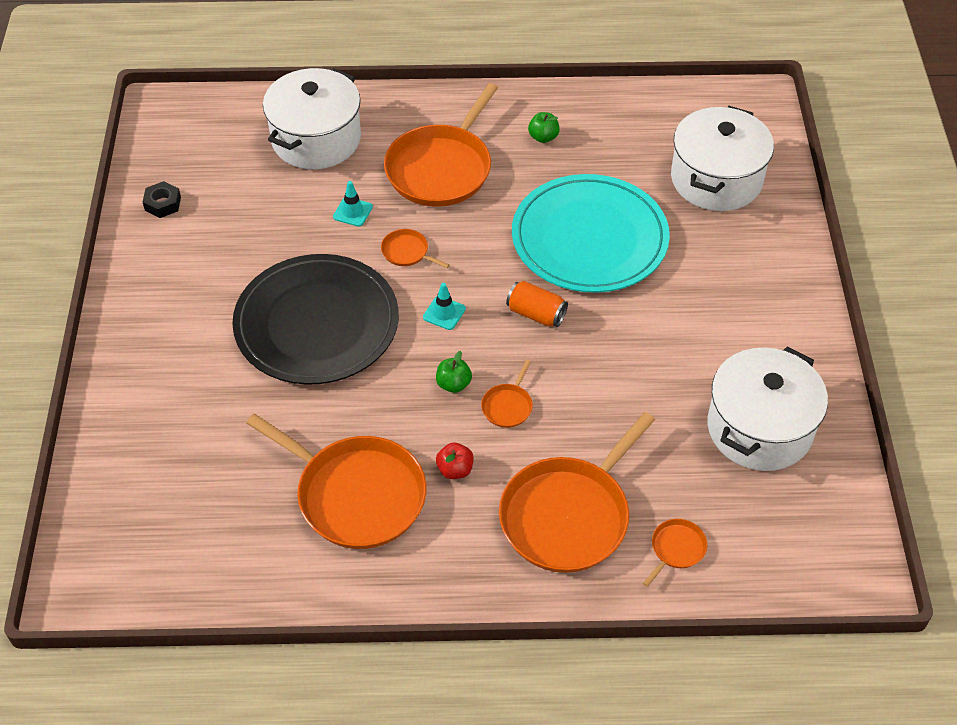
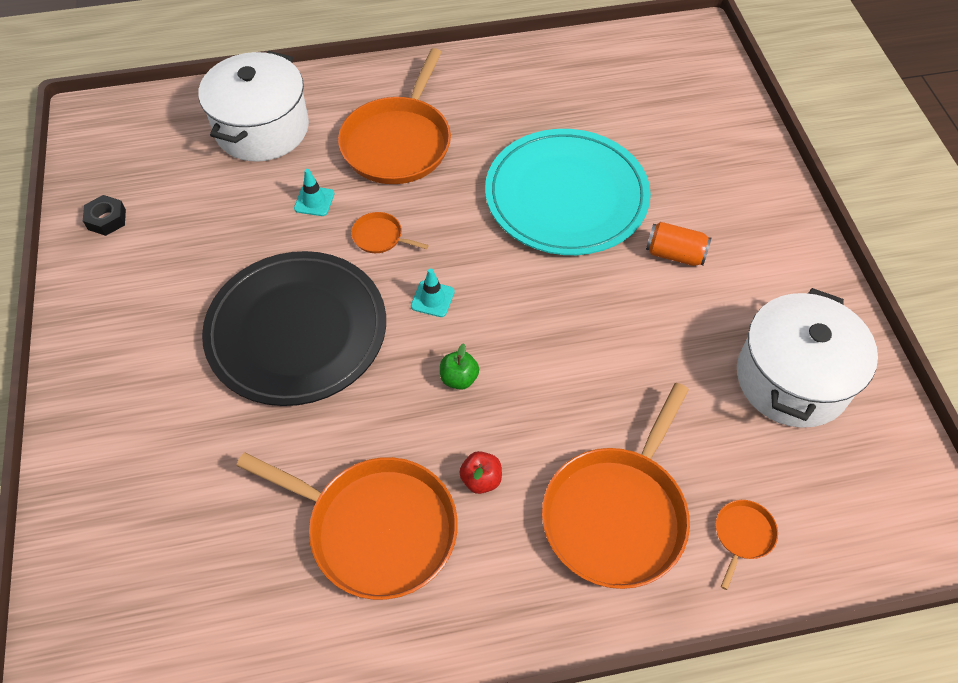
camera: 10 degrees left, 5 degrees up
(508, 406) = (523, 395): orange pan -> none
(536, 314) = (530, 286): orange can -> orange can (675, 254)
(543, 137) = (495, 97): green apple -> none
(716, 179) = (677, 118): white pot -> none

